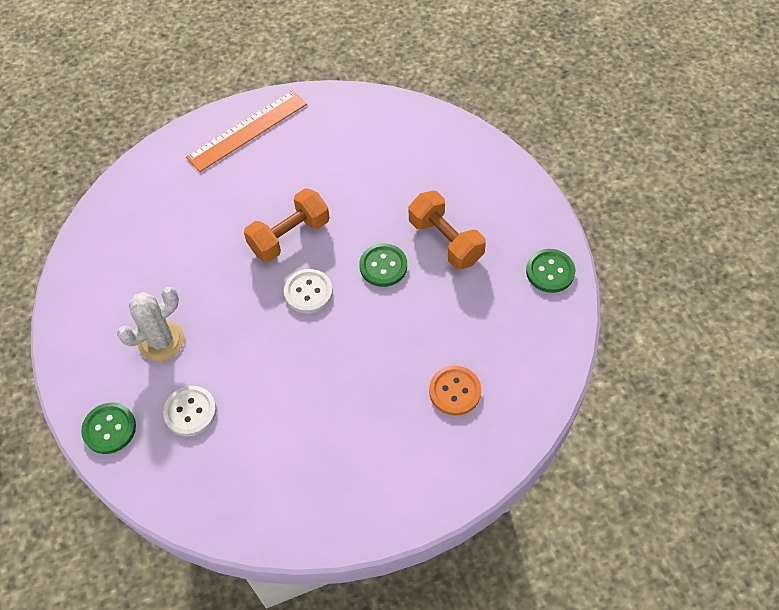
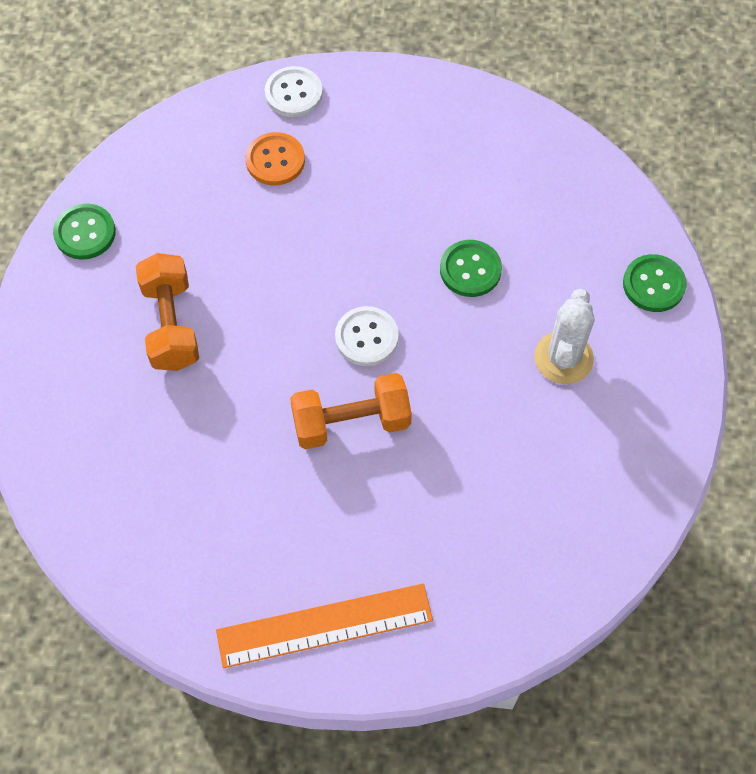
camera: 155 degrees left, 5 degrees up
(161, 341) = (563, 358): white cactus -> white cactus turned 60 degrees counterclockwise
(190, 412) = (559, 263): white button -> white button (293, 93)
(383, 266) = (262, 328): green button -> green button (470, 270)

